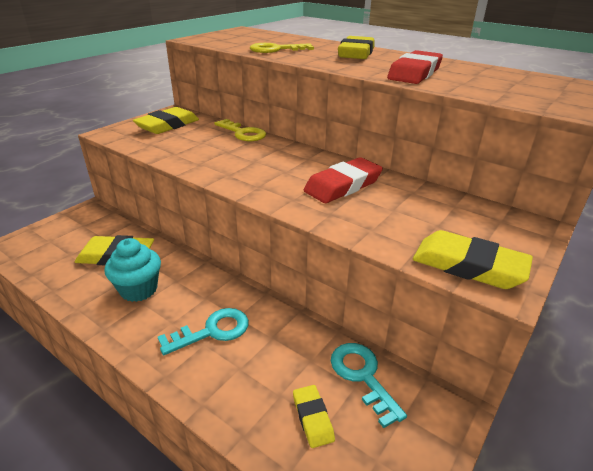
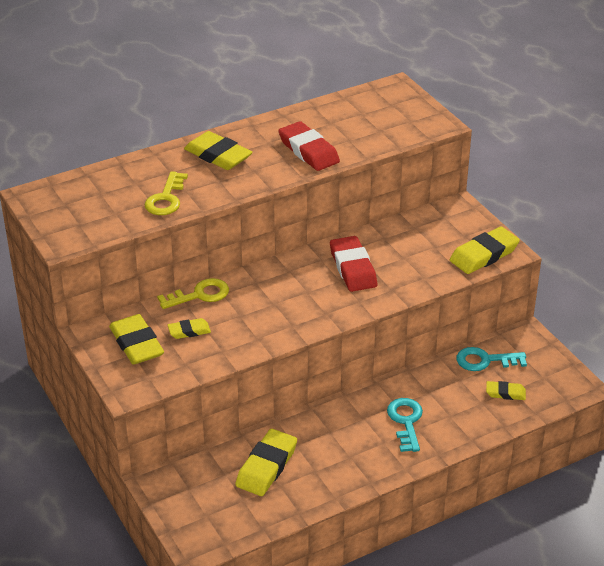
camera: 65 degrees left, 5 degrees up
(139, 289) = (330, 456): turquoise cupcake -> none
(193, 138) = (189, 331): none -> yellow eraser

